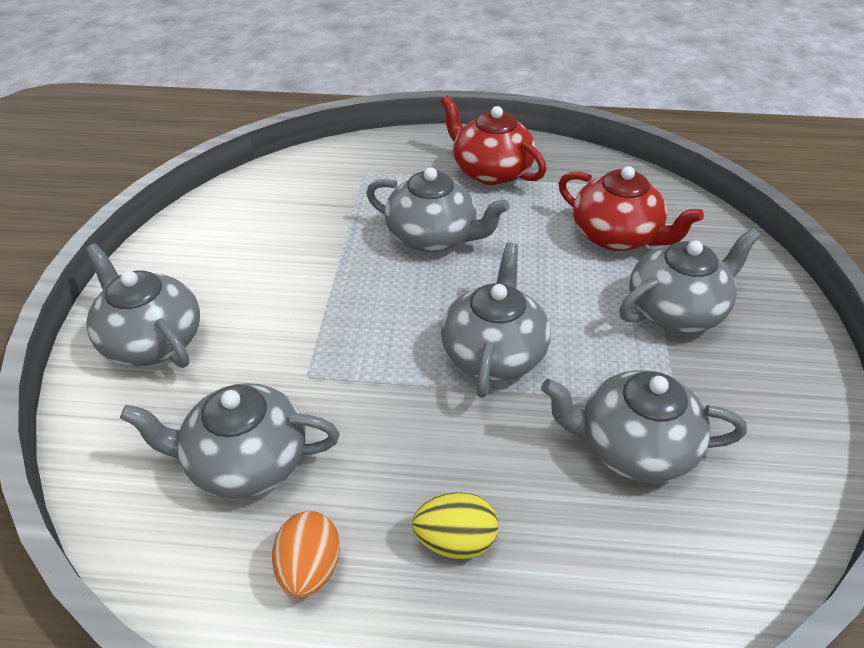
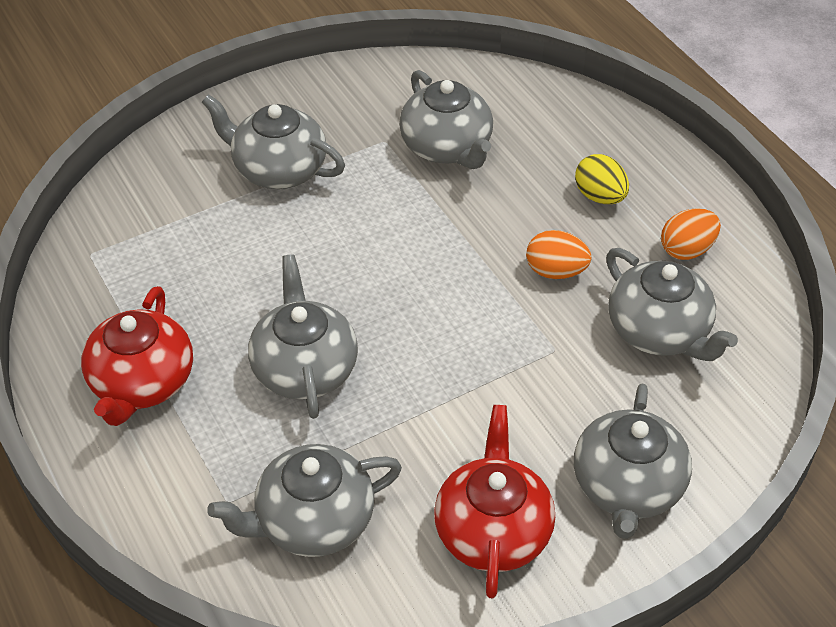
camera: 125 degrees left, 5 degrees up
(388, 431) = (555, 271): none -> orange egg
(493, 353) = (424, 251): grey teapot -> grey teapot (313, 521)
(617, 236) = (196, 238): red teapot -> red teapot (492, 530)

